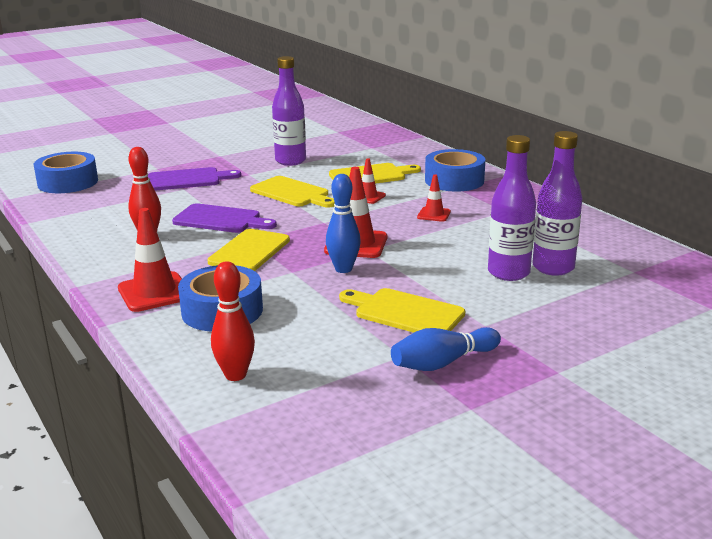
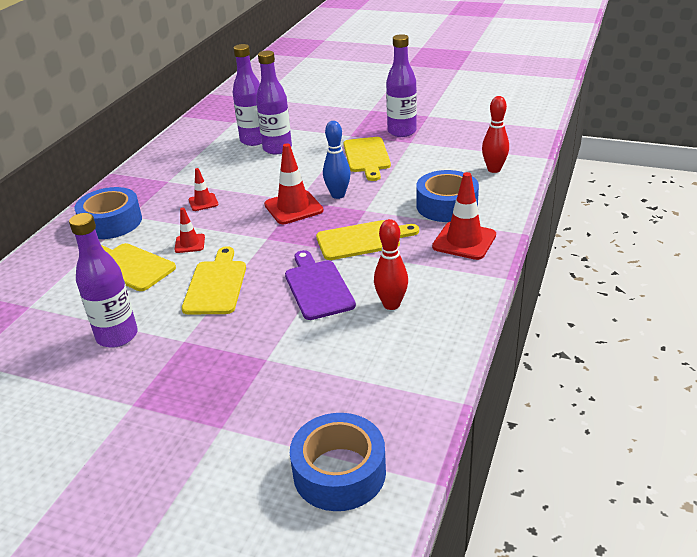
camera: 125 degrees left, 10 degrees up
(187, 179) = (238, 374): purple cutting board -> none
(443, 363) = (402, 132): blue bowling pin -> purple bottle

